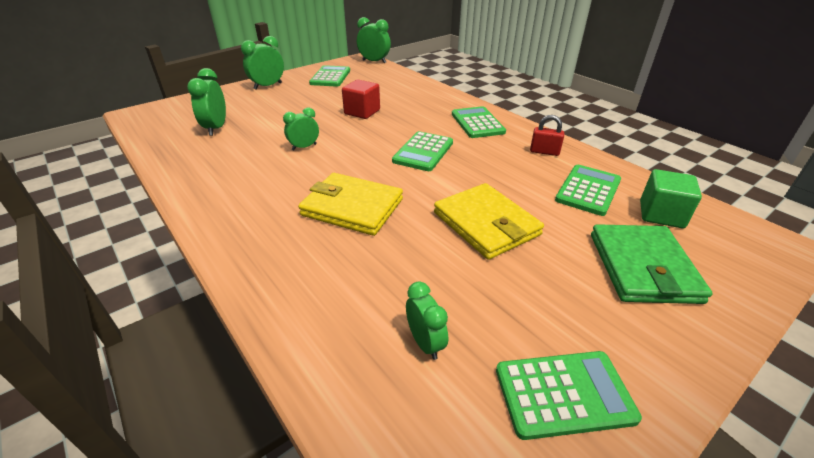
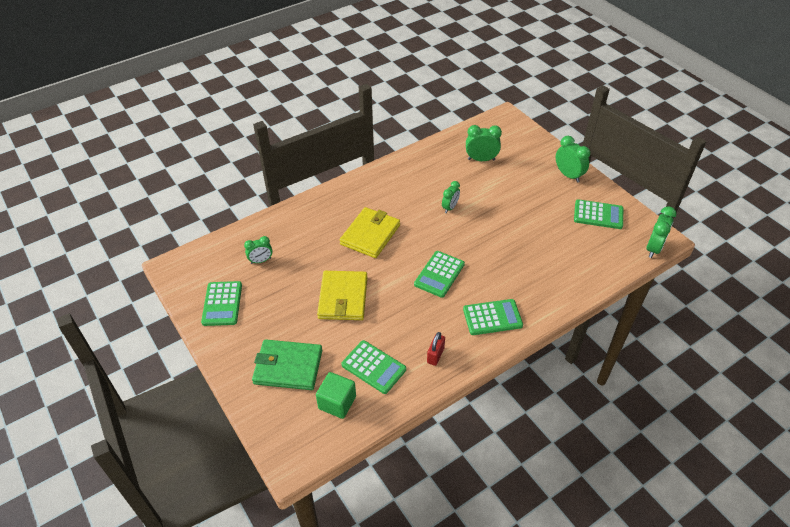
camera: 95 degrees right, 10 degrees up
(304, 147) = (450, 207): green clock -> green clock turned 60 degrees clockwise
(362, 112) = (514, 238): red cube -> none
(423, 152) = (439, 274): green calculator -> green calculator turned 90 degrees counterclockwise
(486, 224) = (343, 298): yellow wallet -> yellow wallet turned 60 degrees counterclockwise

